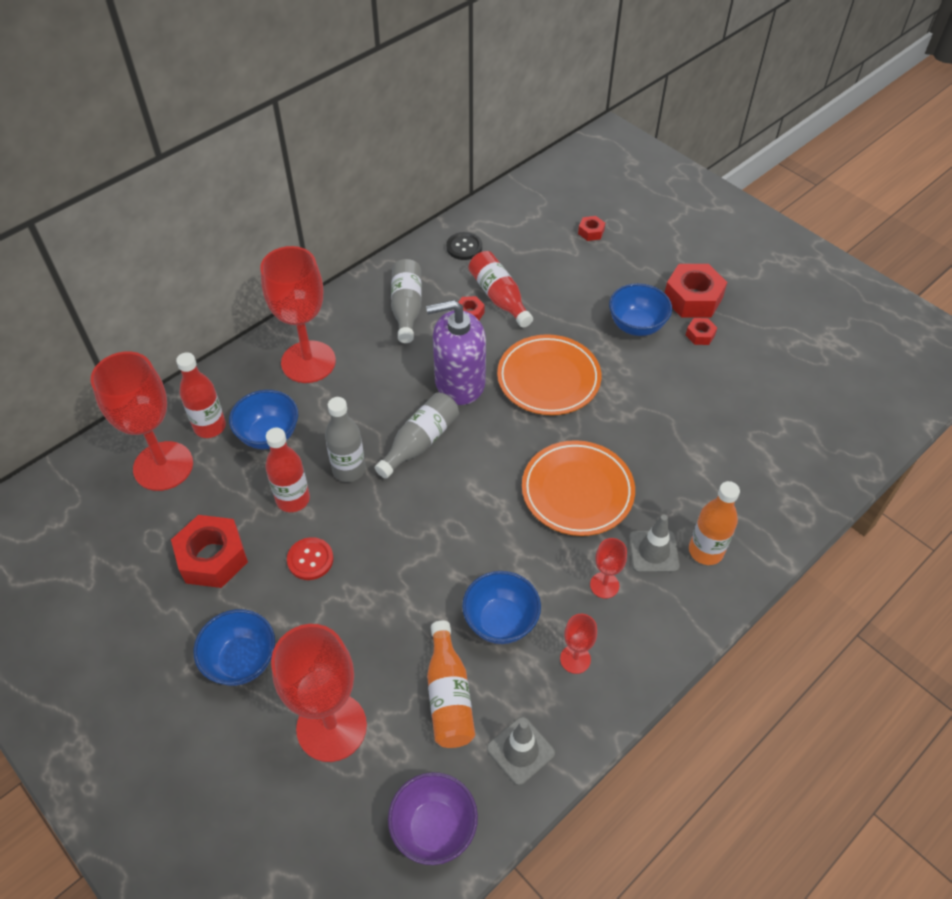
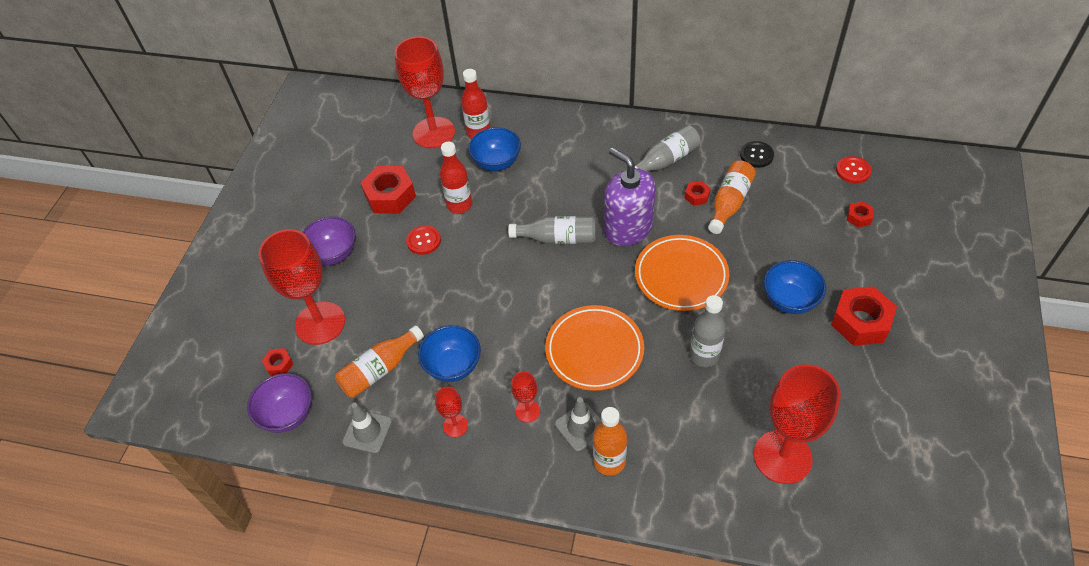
camera: 60 degrees right, 0 degrees up
(241, 661) = (333, 254): blue bowl -> purple bowl
(308, 362) = (570, 143): red goblet -> red goblet (782, 457)
(349, 470) = (504, 217): grey bottle -> grey bottle (704, 355)
(499, 297) = (729, 203): red bottle -> orange bottle
(540, 204) = (853, 171): none -> red button
(700, 335) = (824, 348): red nut -> red nut (279, 365)

